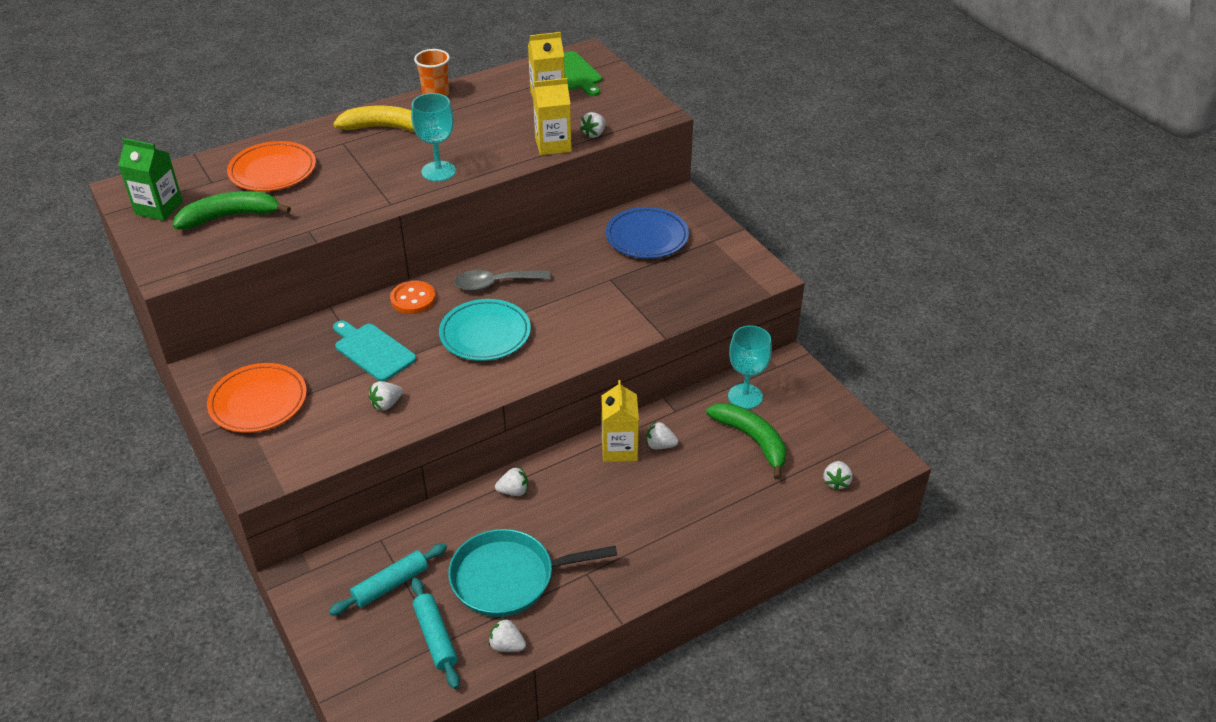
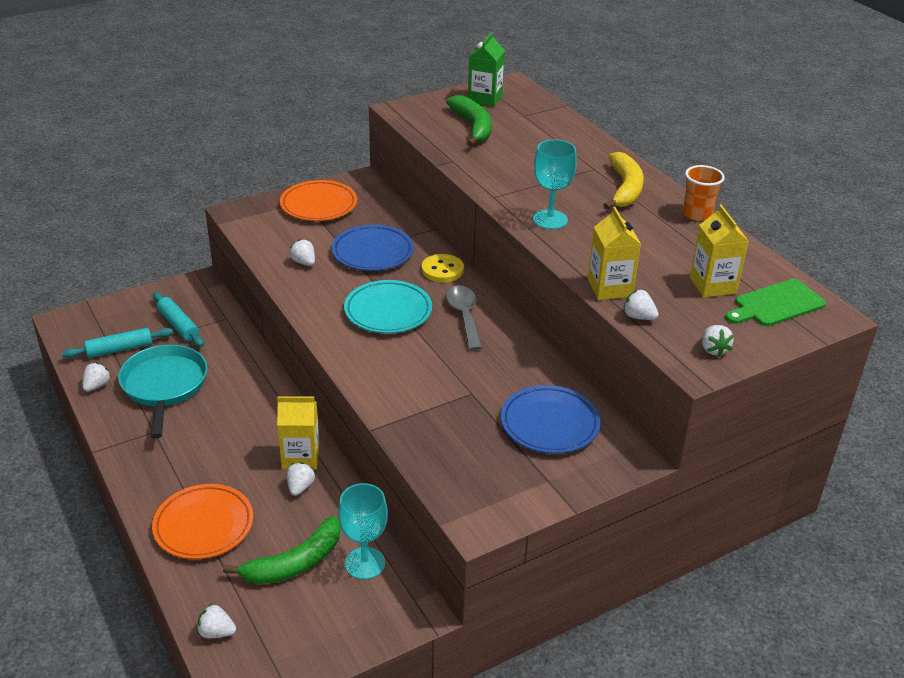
camera: 90 degrees right, 5 degrees down
(273, 171) = (542, 139): orange plate -> orange plate (204, 525)
(373, 351) = (372, 252): turquoise cutting board -> blue plate
(413, 299) = (442, 270): orange button -> yellow button
(514, 491) = (261, 388): white strawberry -> white strawberry (713, 349)

